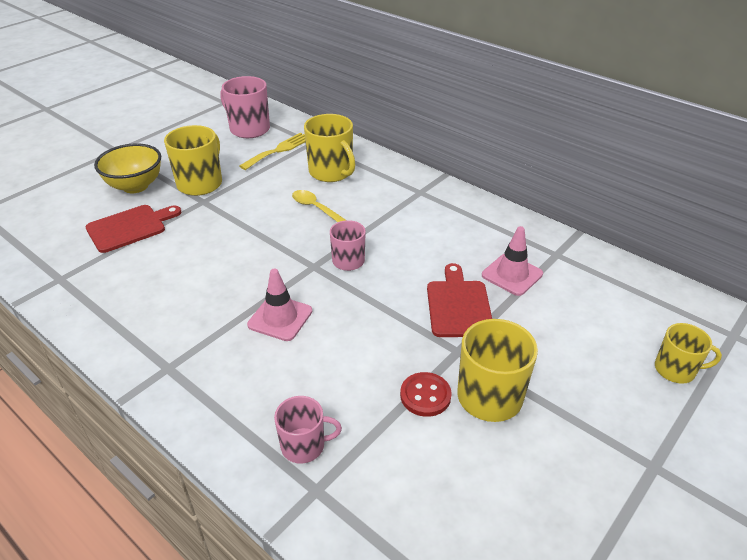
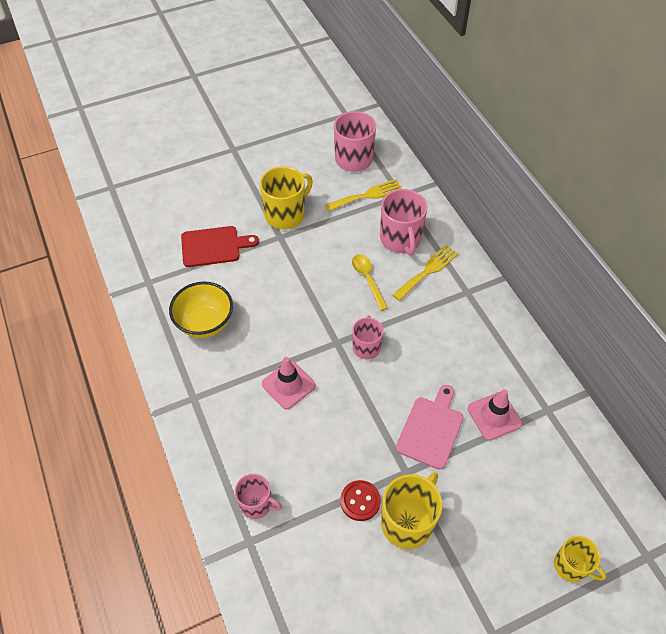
camera: 25 degrees right, 15 degrees up
(135, 186) = (233, 200): yellow bowl -> yellow bowl (205, 324)
(331, 172) = (400, 239): yellow mug -> pink mug
(372, 187) = (427, 271): none -> yellow fork
(458, 305) = (431, 429): red cutting board -> pink cutting board

